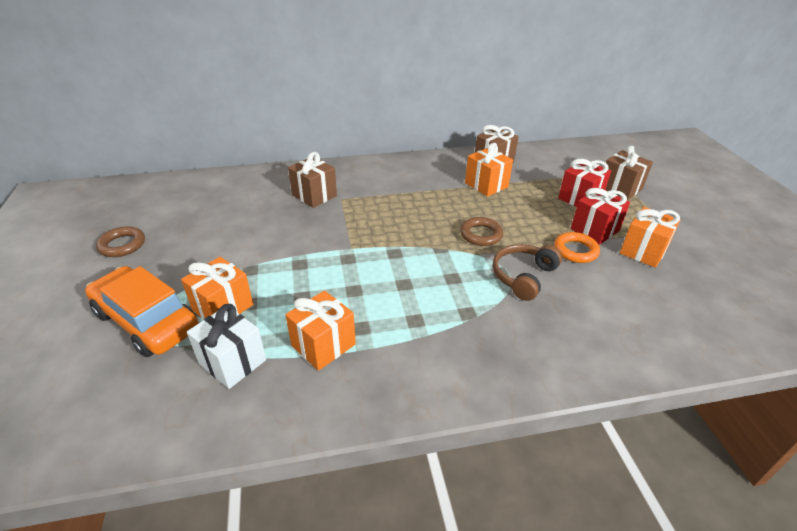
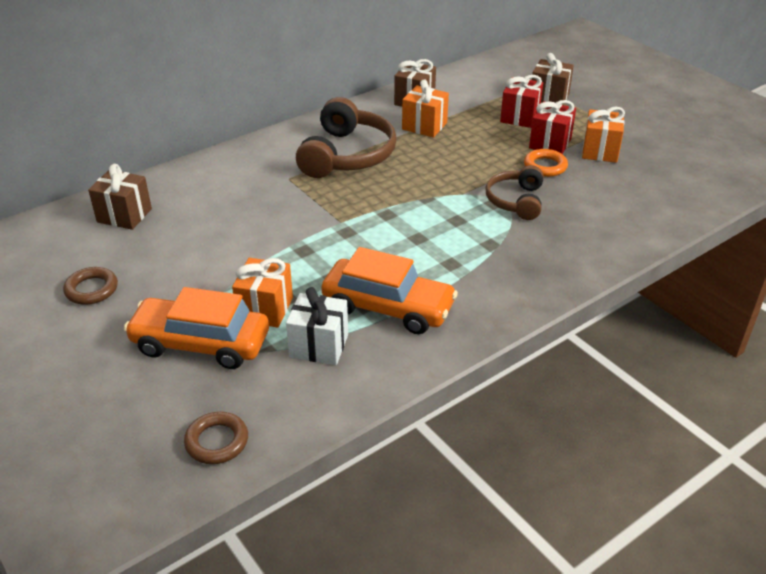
camera: 25 degrees left, 0 degrees up
(314, 195) = (256, 182): brown gift -> brown gift (124, 215)
(323, 345) = (388, 307): orange gift -> orange car
(402, 192) = (347, 155): none -> brown headphones
(481, 235) = (453, 175): brown ring -> brown ring (217, 441)

